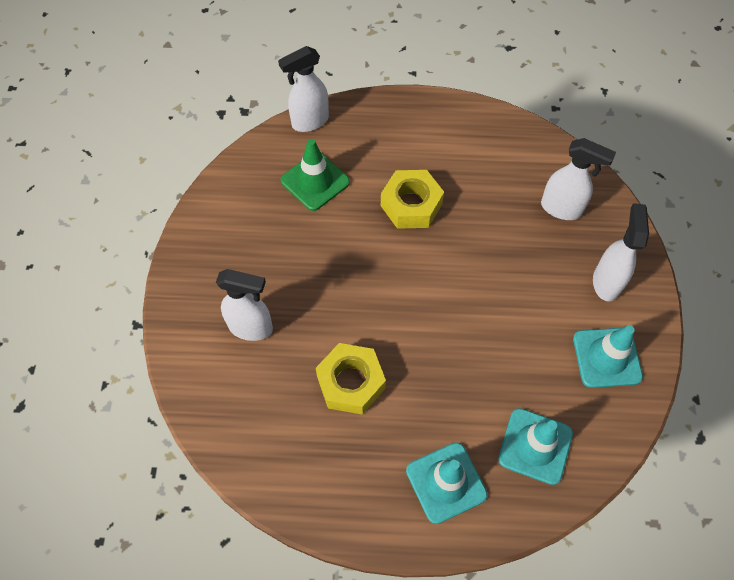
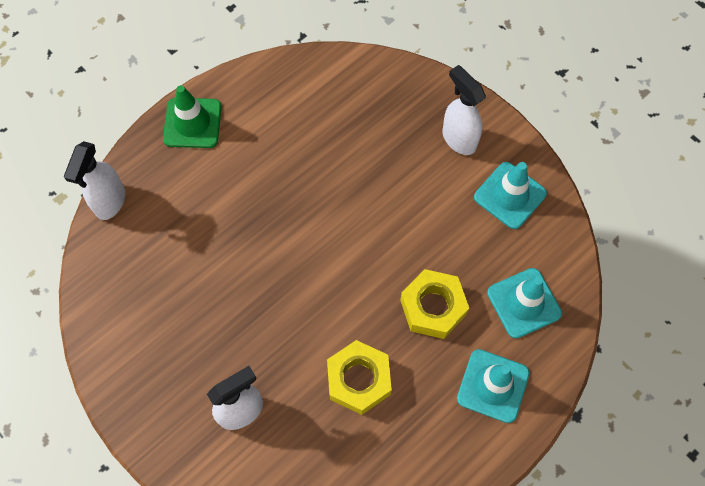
camera: 45 degrees left, 5 degrees up
(315, 181) = (168, 248): green traffic cone -> green traffic cone (192, 123)
(411, 205) = (264, 201): yellow nut -> yellow nut (433, 307)
(561, 209) = (376, 108): white spray bottle -> none

